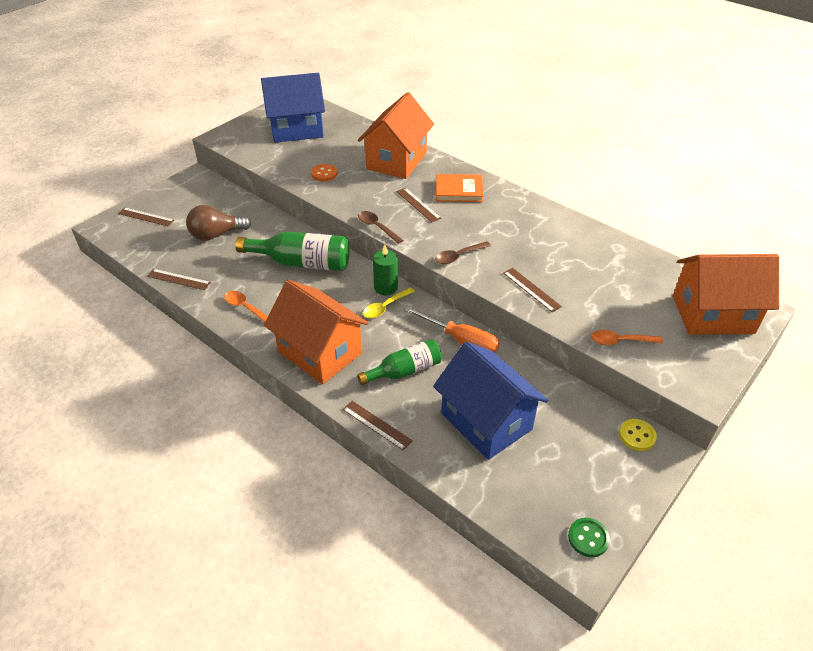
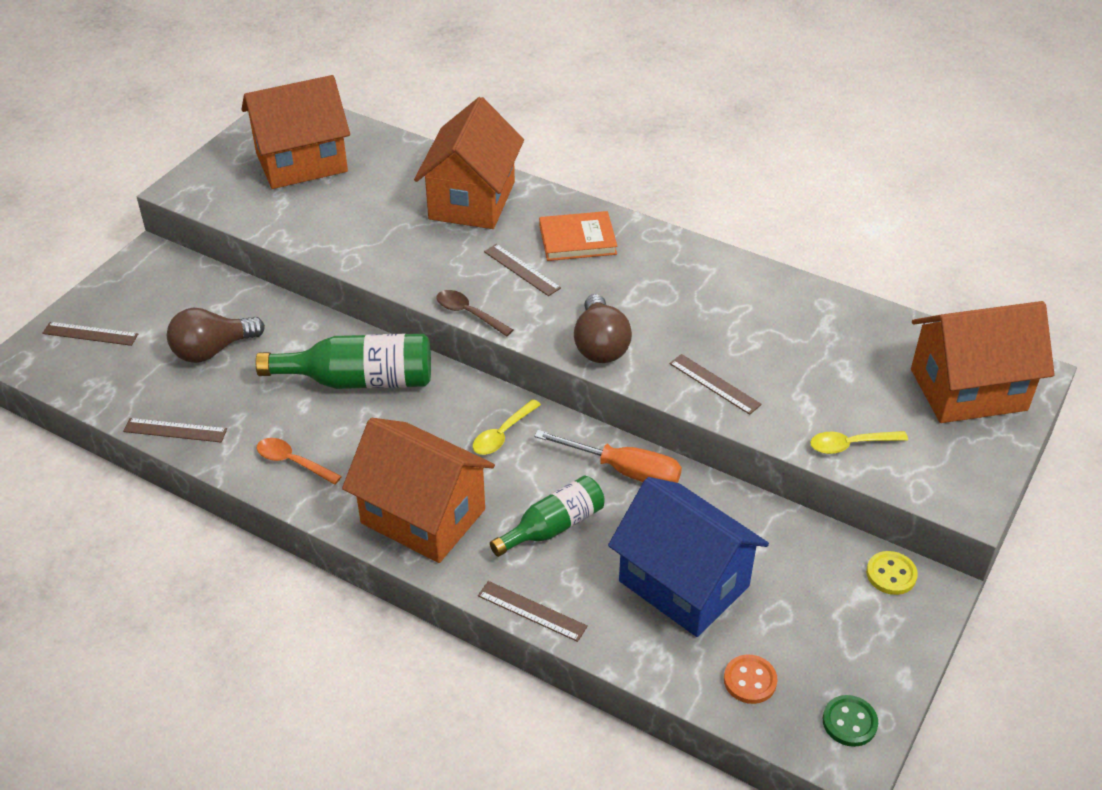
camera: 10 degrees left, 0 degrees up
(296, 129) = (301, 162): blue house -> orange house
(324, 174) = (365, 234): orange button -> orange button (750, 680)
(386, 287) = (496, 404): green candle -> none
(458, 256) = (600, 345): brown spoon -> brown light bulb
(620, 341) = (850, 445): orange spoon -> yellow spoon

